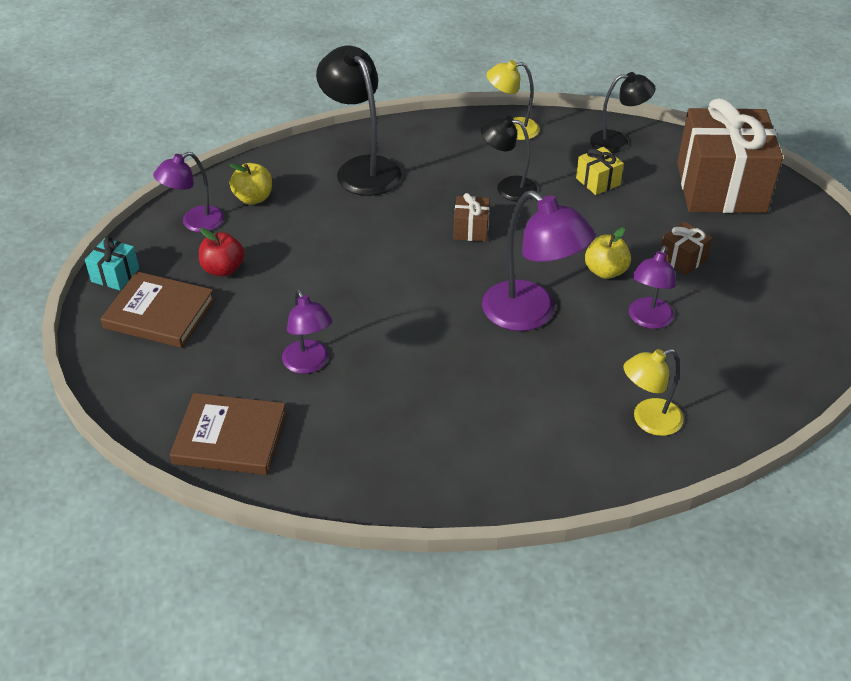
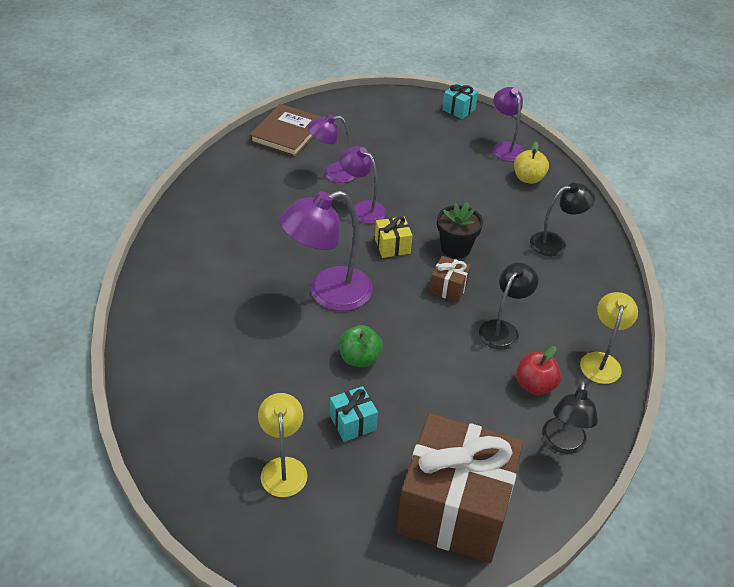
camera: 105 degrees right, 0 degrees up
(159, 313) = (412, 122): brown book -> none
(223, 269) = (447, 153): red apple -> red apple (535, 385)
(362, 168) = (555, 243): black lamp -> black lamp, size x0.61
(405, 234) = (455, 248): none -> black flower pot
(598, 181) = (494, 400): yellow gift -> yellow gift (392, 246)
(605, 271) = (359, 358): yellow apple -> green apple
(648, 320) = (286, 364): purple lamp -> purple lamp (362, 209)
(648, 420) = (182, 323): yellow lamp -> yellow lamp (283, 468)
(682, 259) = (353, 423): brown gift -> turquoise gift

